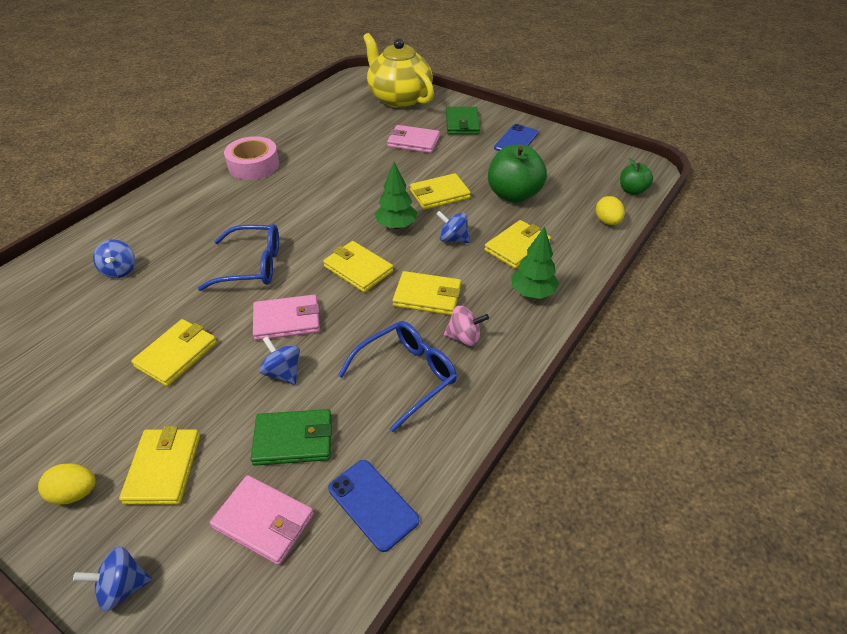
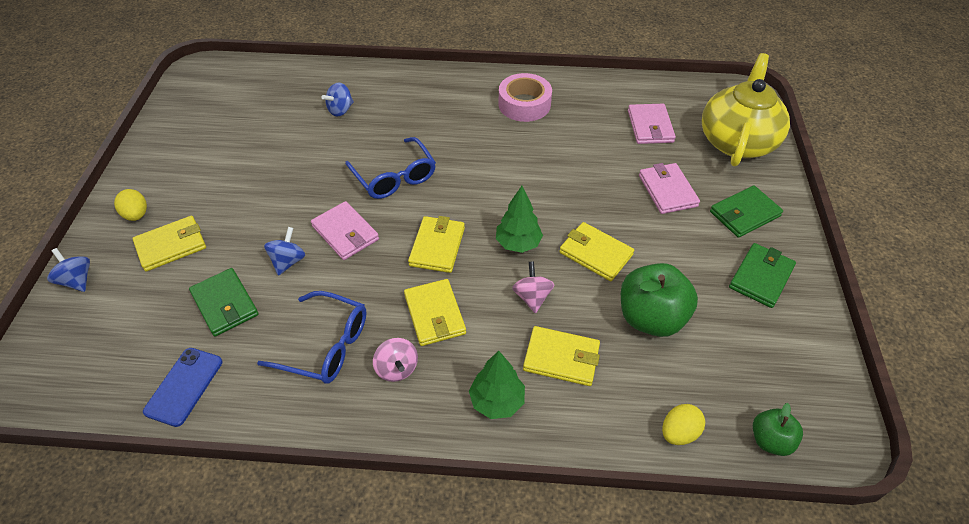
camera: 60 degrees right, 5 degrees up
(176, 354) = (274, 191): yellow wallet -> none
(264, 521) = (147, 326): pink wallet -> pink wallet (650, 126)
(453, 239) = (532, 297): blue spinning top -> pink spinning top
(516, 140) = (761, 277): blue phone -> green wallet

